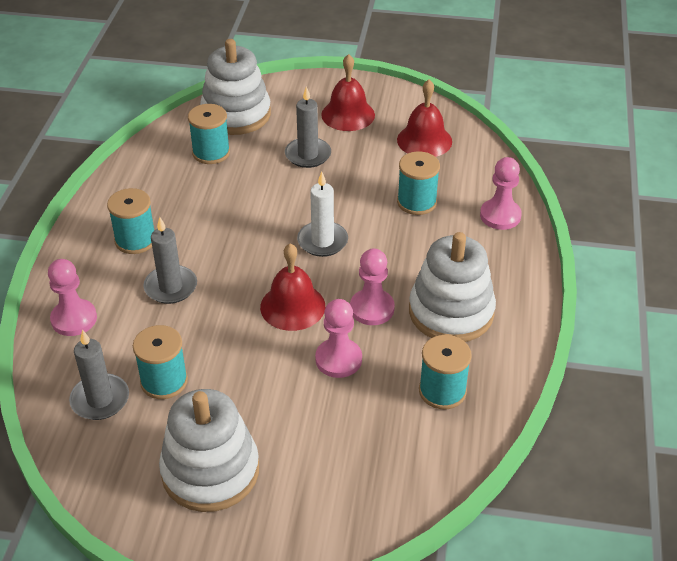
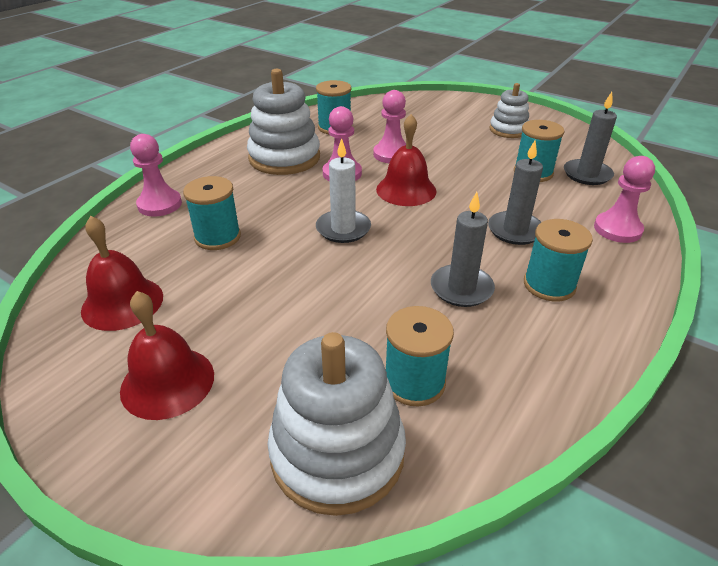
camera: 155 degrees left, 5 degrees down
(210, 471) = (508, 130): white stacking toy -> white stacking toy, size x0.58
(308, 155) = (281, 331): grey candle -> grey candle (461, 288)

